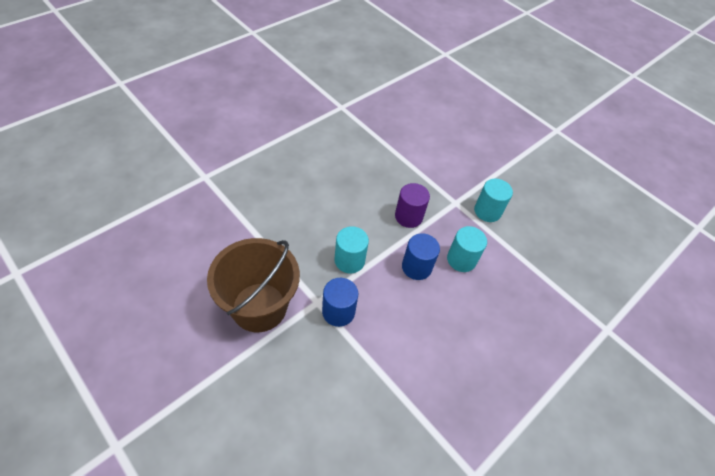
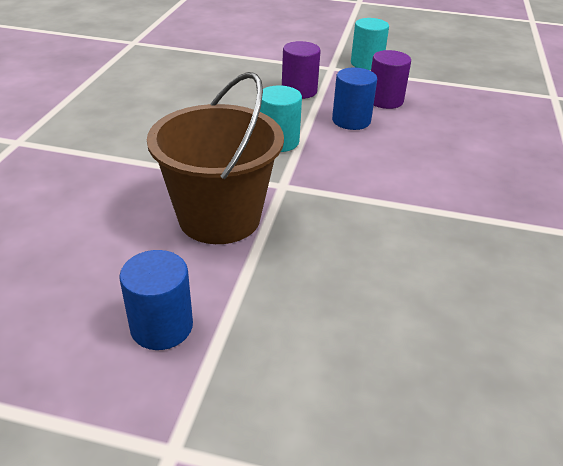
camera: 30 degrees left, 15 degrees down
(338, 312) = (315, 183): blue cylinder -> blue cylinder (161, 326)
(461, 259) = (385, 100): turquoise cylinder -> purple cylinder

